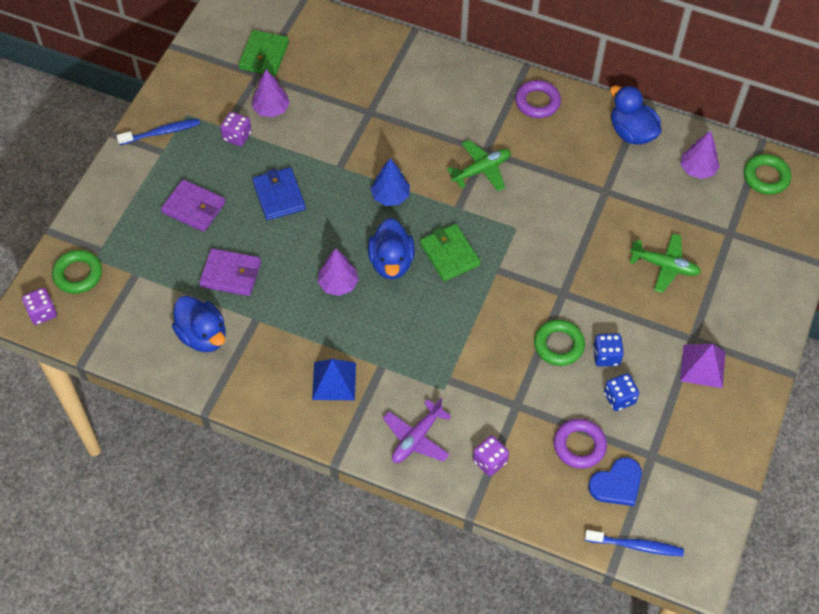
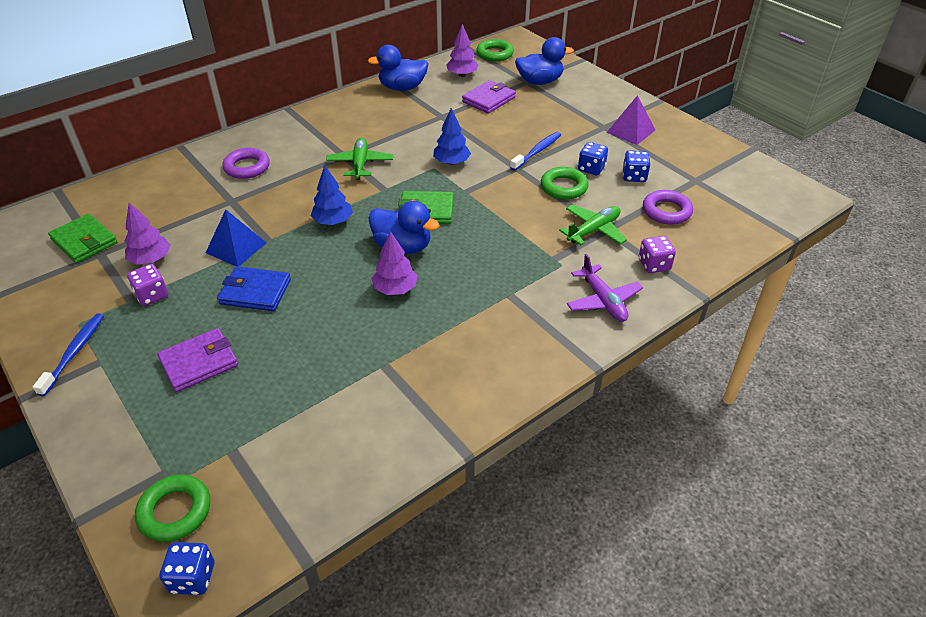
camera: 60 degrees left, 15 degrees down
(42, 313) = (193, 578): purple dice -> blue dice
(203, 335) = (367, 418): blue duck -> blue duck (539, 82)
(231, 274) = (311, 364): purple wallet -> purple wallet (488, 100)
(334, 381) = (502, 333): blue pyramid -> blue pyramid (236, 247)
(534, 238) = (451, 162): none -> blue tree
(537, 102) = (327, 116): purple ring -> purple ring (247, 167)
(617, 484) = (713, 206): blue heart -> none
(636, 545) = (775, 217): blue toothbrush -> blue toothbrush (537, 151)
(665, 266) = (531, 116): green plane -> green plane (593, 230)

